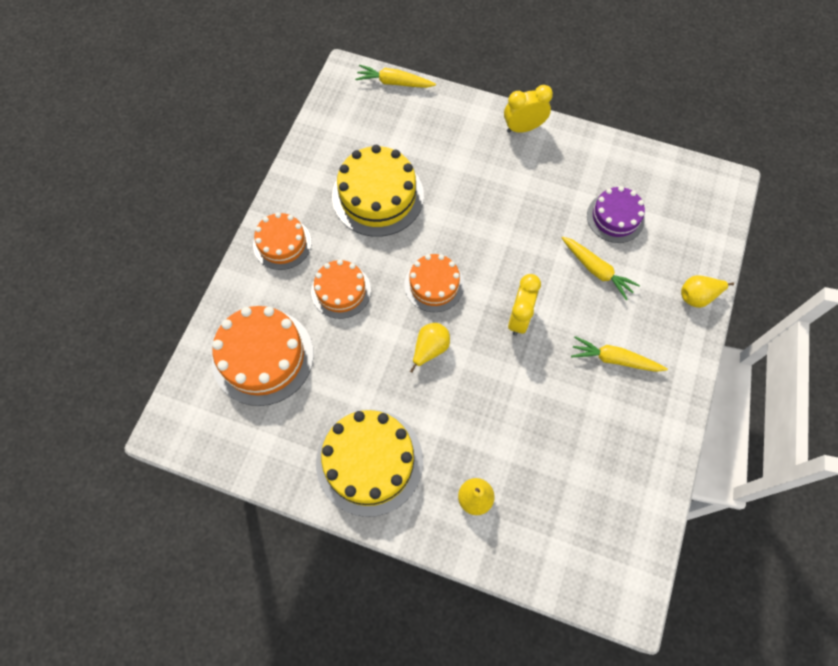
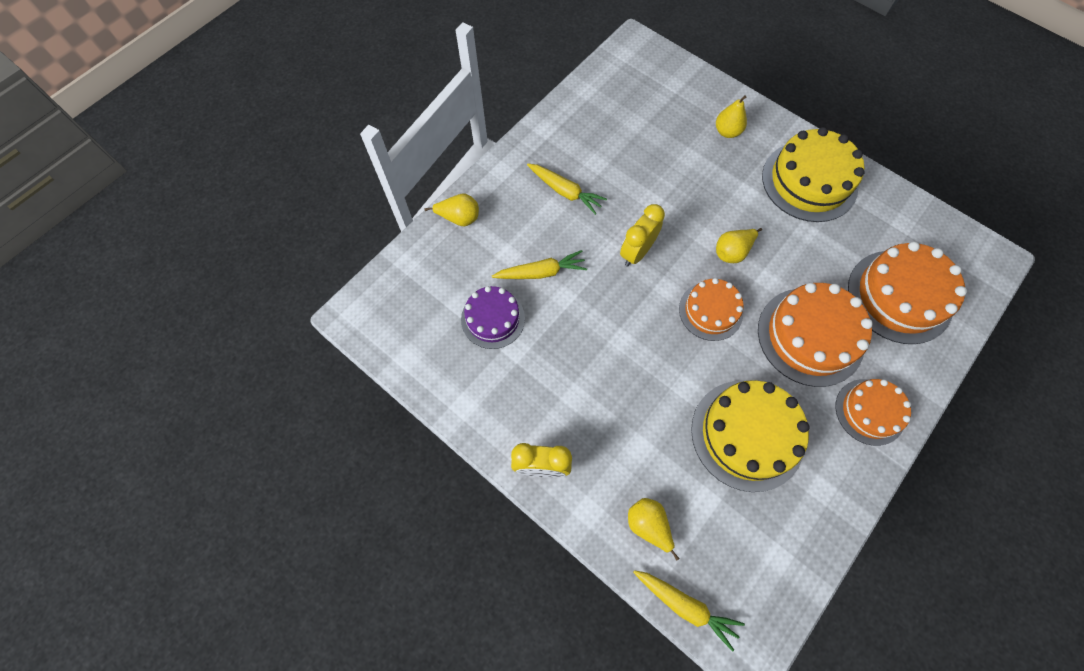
camera: 160 degrees left, 0 degrees up
(341, 291) = (810, 336): orange cake -> orange cake, size x1.62
(433, 117) = (648, 525): none -> yellow pear
(596, 270) = (541, 272): yellow carrot -> yellow carrot turned 105 degrees clockwise

